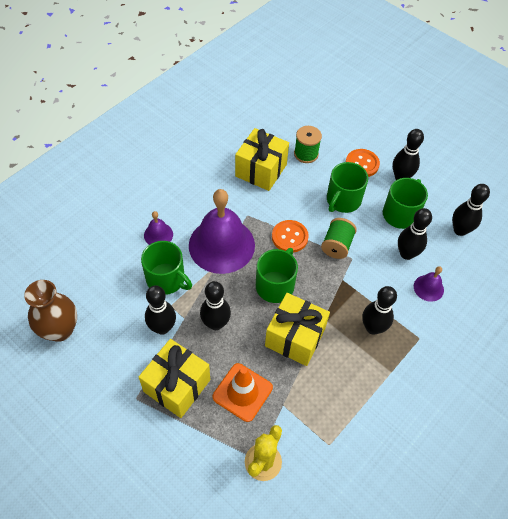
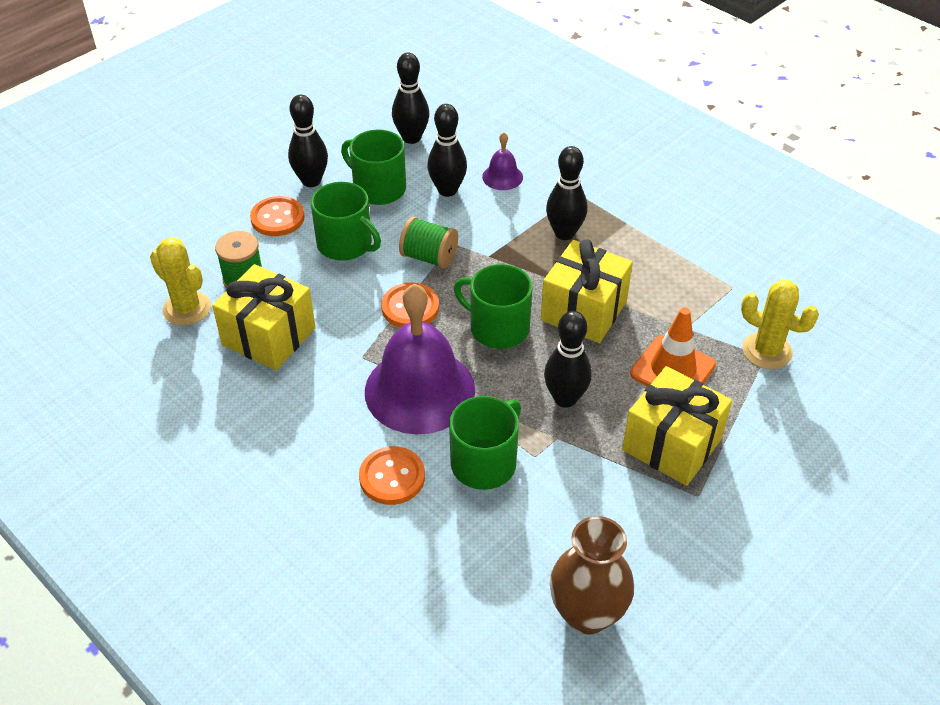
camera: 85 degrees left, 10 degrees down
(158, 234) = (392, 477): purple bell -> orange button
(162, 327) = (575, 465): black bowling pin -> none
(280, 132) = (187, 308): none -> yellow cactus

